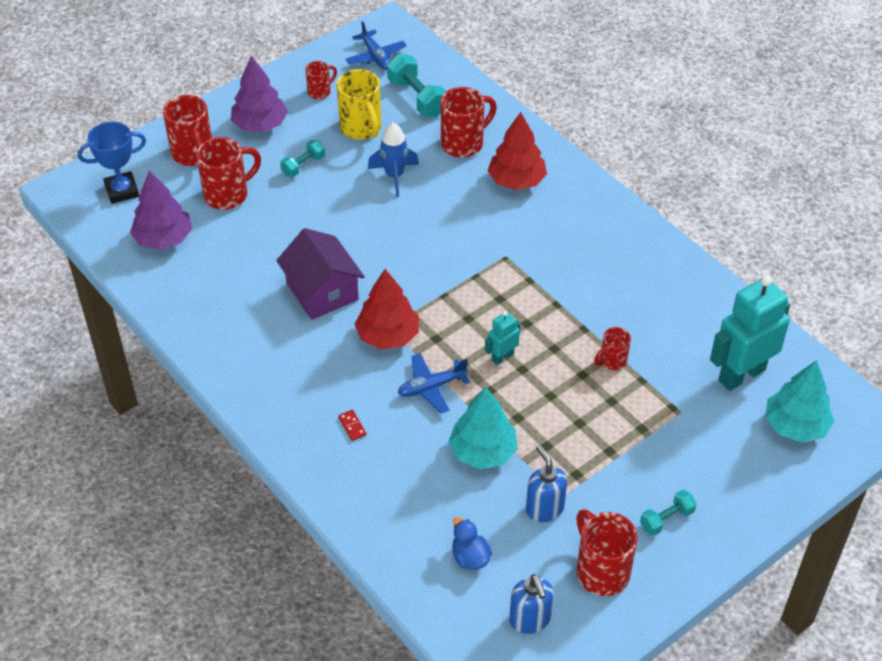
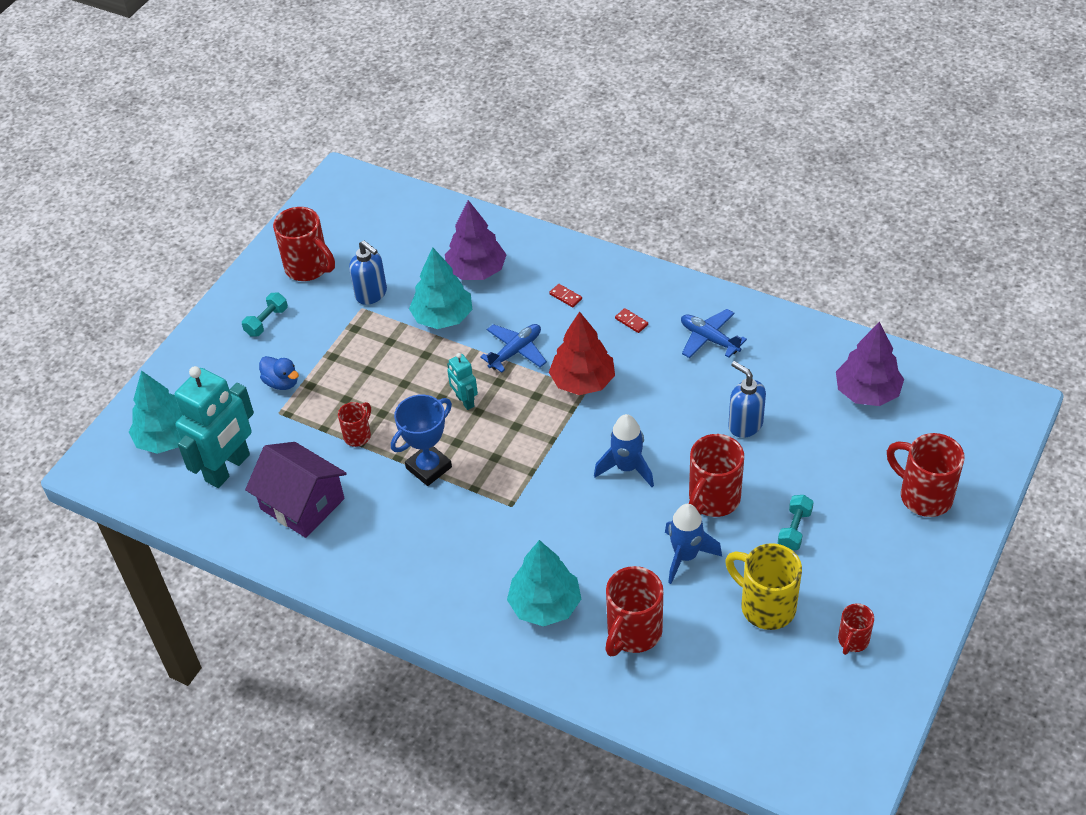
camera: 160 degrees right, 0 degrees up
(122, 191) = (956, 425): blue trophy -> blue trophy (428, 467)
(228, 195) = (845, 463): red mug -> red mug (713, 500)
(260, 124) = (885, 564): purple tree -> purple tree (476, 271)
(308, 375) = (631, 321): none -> red domino
(322, 291) = (672, 399): purple house -> purple house (302, 504)
(375, 56) = (825, 729): blue plane -> blue plane (709, 339)
(396, 251) = (627, 468): none -> blue rocket
(417, 97) = (730, 681): turquoise dumbbell -> none
(470, 557) = (416, 242): blue duck -> blue duck (282, 382)
(502, 357) = (464, 401): turquoise robot -> turquoise robot turned 120 degrees clockwise
(516, 180) = (545, 605): red tree -> turquoise tree
(530, 620) = (352, 220): blue soap dispenser -> blue soap dispenser (745, 425)

